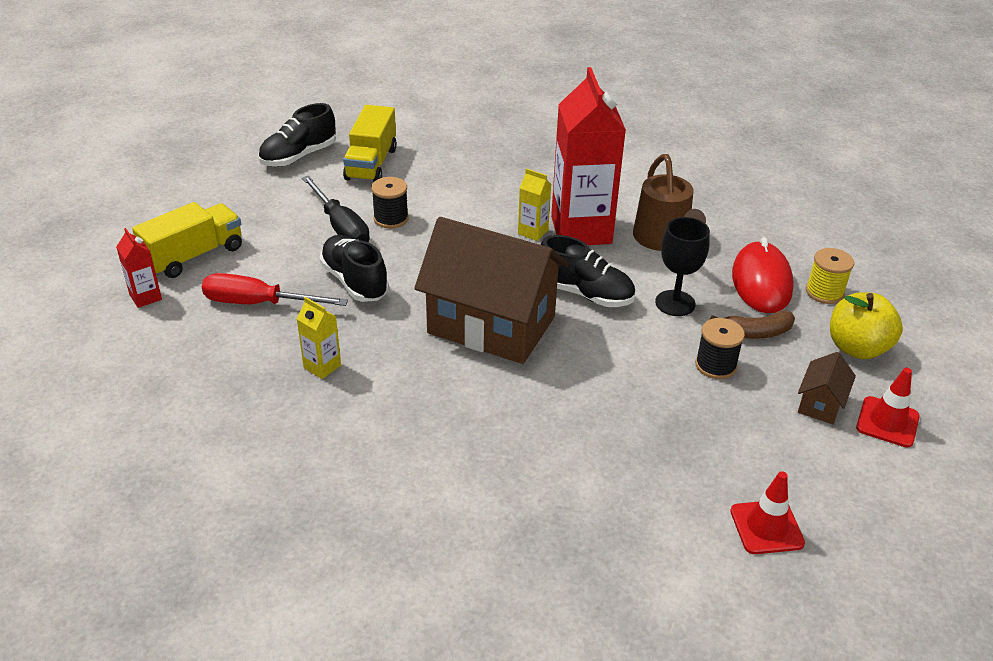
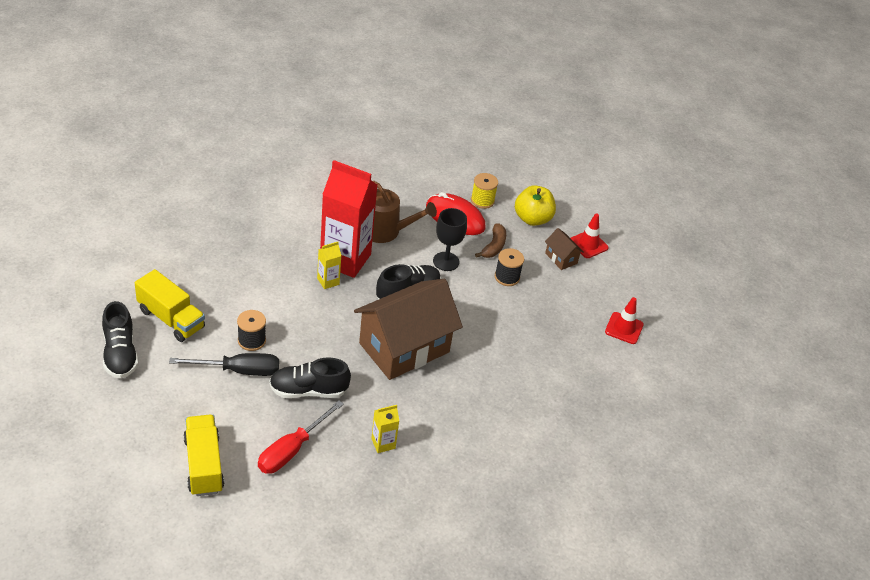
camera: 65 degrees left, 5 degrees up
(145, 297) = (232, 510): red carton -> none

